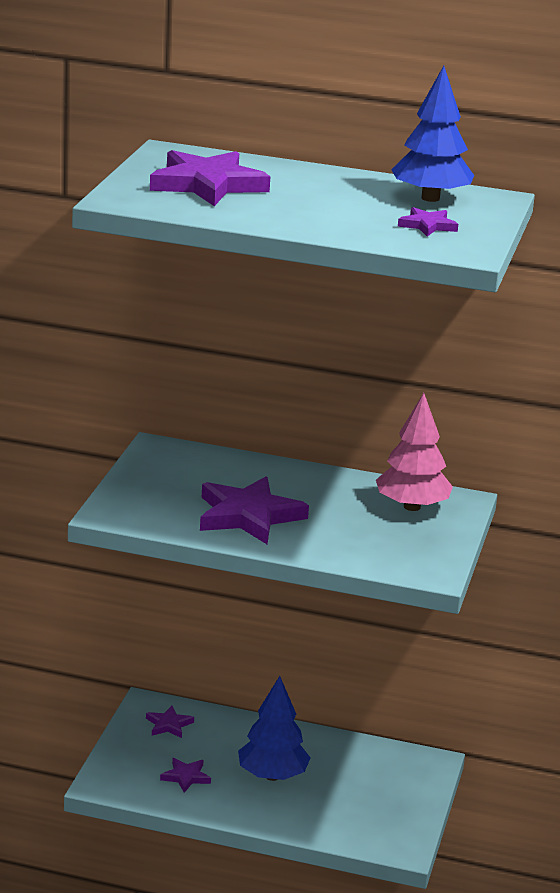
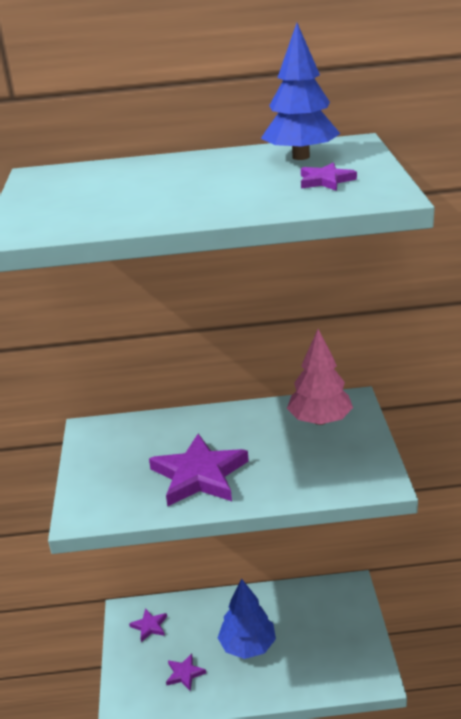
camera: 15 degrees left, 5 degrees up
(207, 184) = (95, 195): purple star -> none

